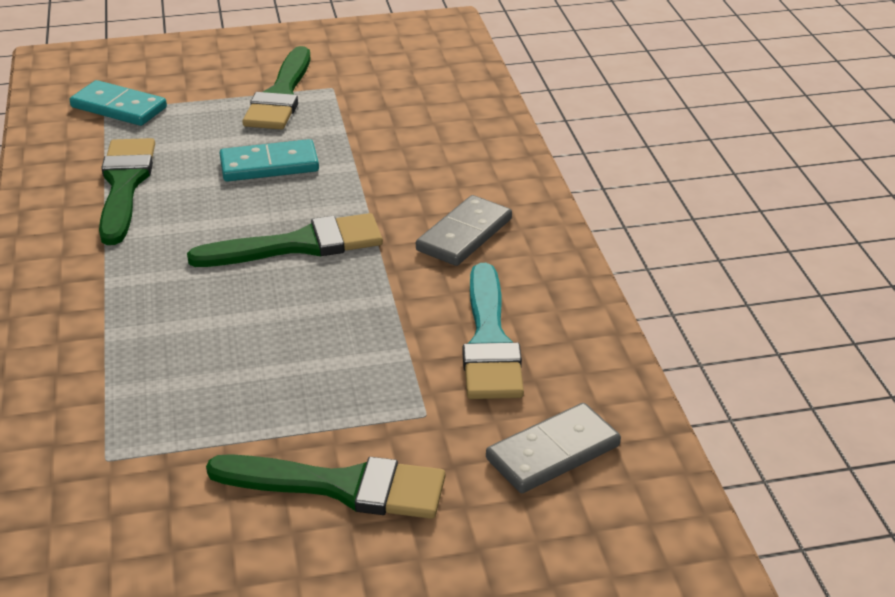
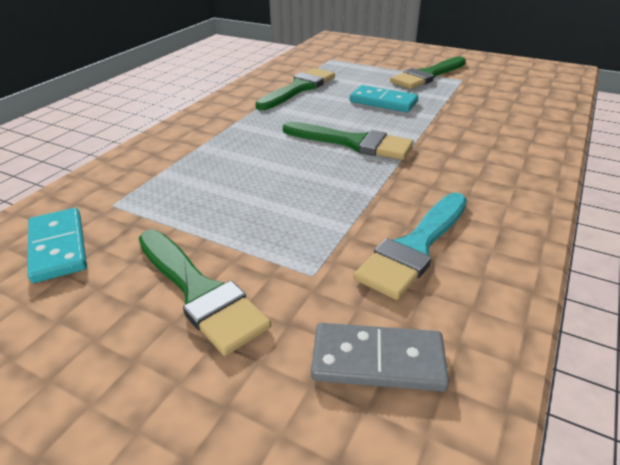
camera: 40 degrees right, 0 degrees up
(119, 107) = (338, 60): turquoise domino -> turquoise domino (58, 247)
(464, 234) = (467, 175): grey domino -> none

